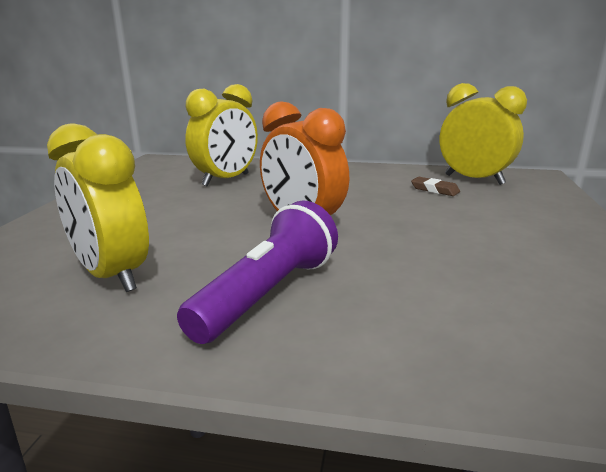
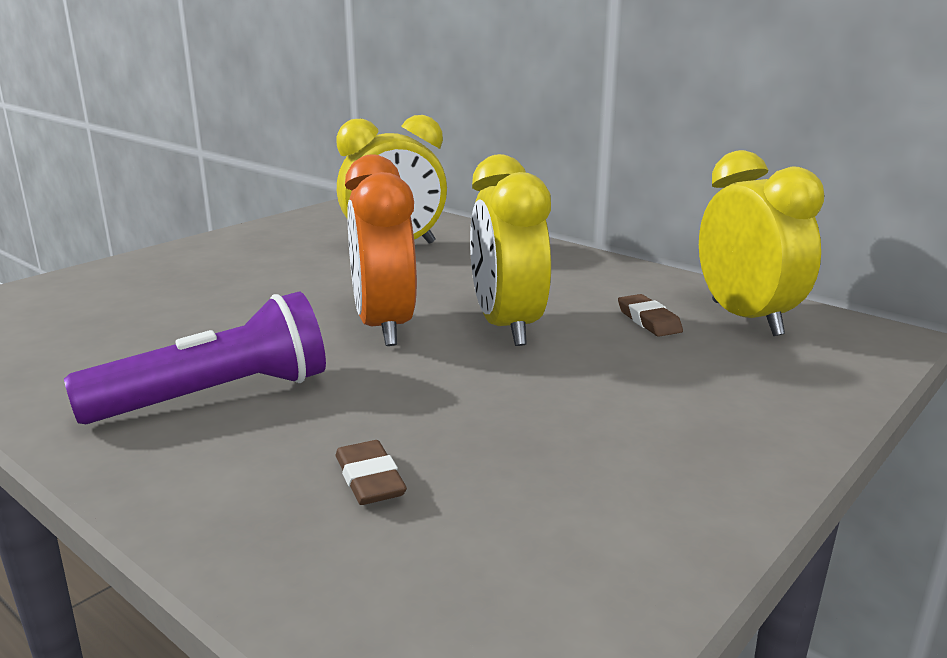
camera: 30 degrees right, 0 degrees up
(112, 276) = (117, 335): yellow clock -> yellow clock (507, 327)
(455, 310) = (369, 479): none -> brown eraser

